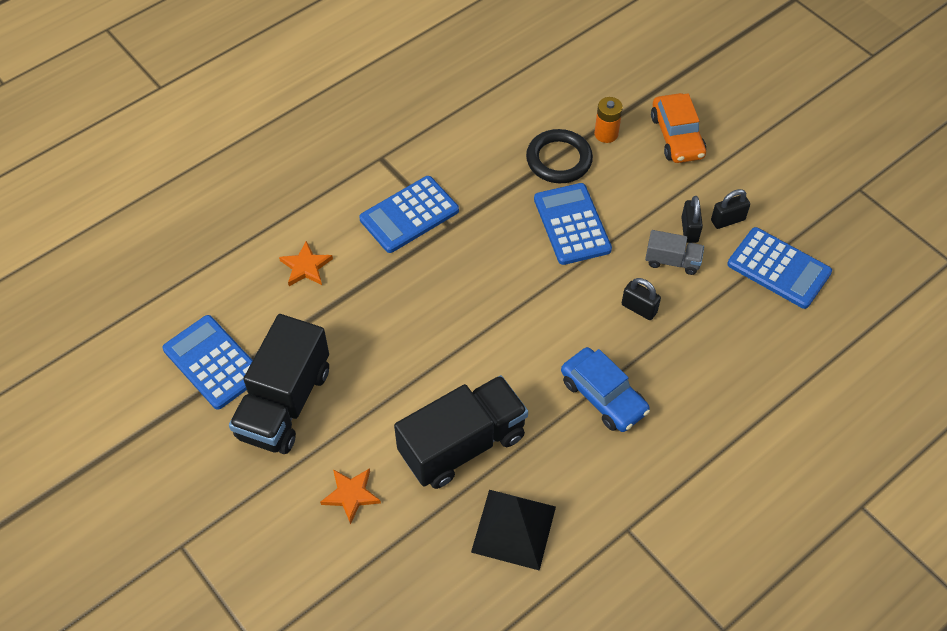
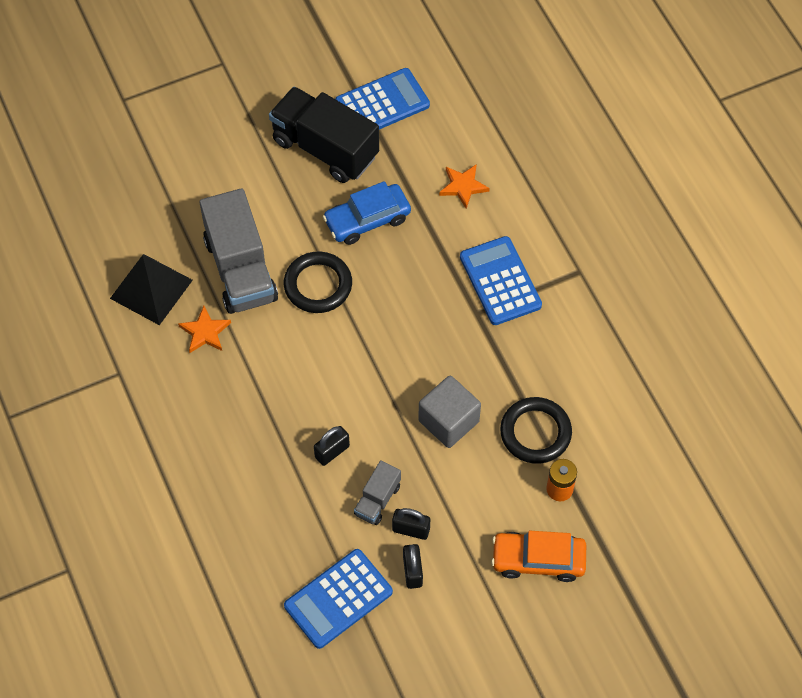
camera: 105 degrees right, 5 degrees up
(351, 495) = (224, 181): orange star -> orange star (205, 332)
(459, 366) = (318, 285): none -> black ring
(462, 444) = (241, 270): black truck -> grey truck
(572, 224) = (448, 421): blue calculator -> grey cube
(603, 396) = (249, 392): blue car -> blue car (367, 220)

